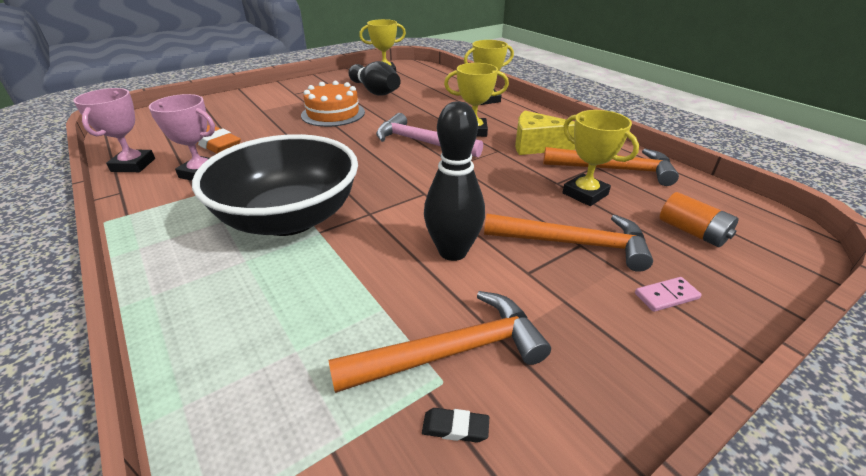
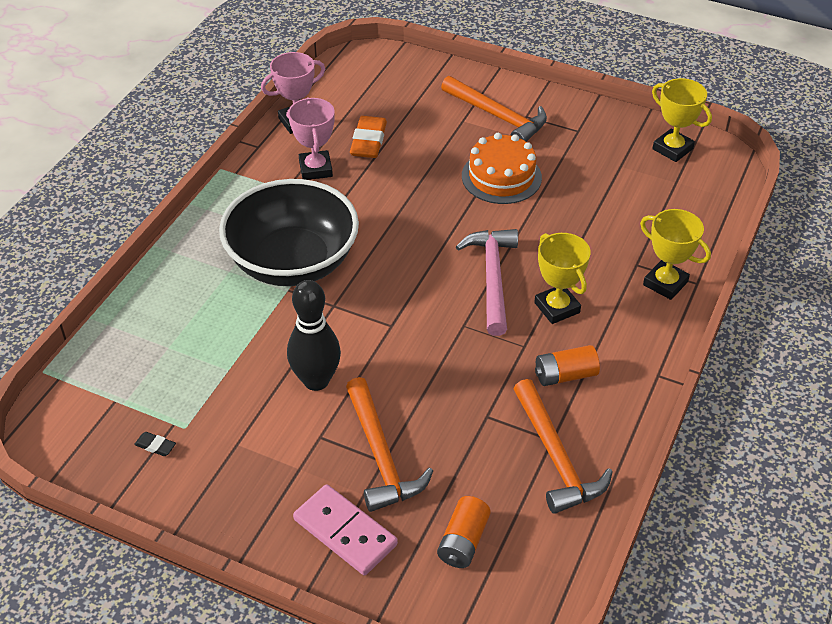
camera: 60 degrees right, 10 degrees up
(375, 91) = (596, 174): black bowling pin -> none
(451, 352) = (210, 422): orange hammer -> orange hammer (498, 117)
(455, 428) = (155, 446): black eraser -> black eraser turned 45 degrees counterclockwise
(537, 145) = (565, 375): yellow cheese -> orange battery
(585, 194) = (479, 444): yellow trophy -> none
(666, 296) = (345, 532): pink domino -> pink domino, size x1.95

